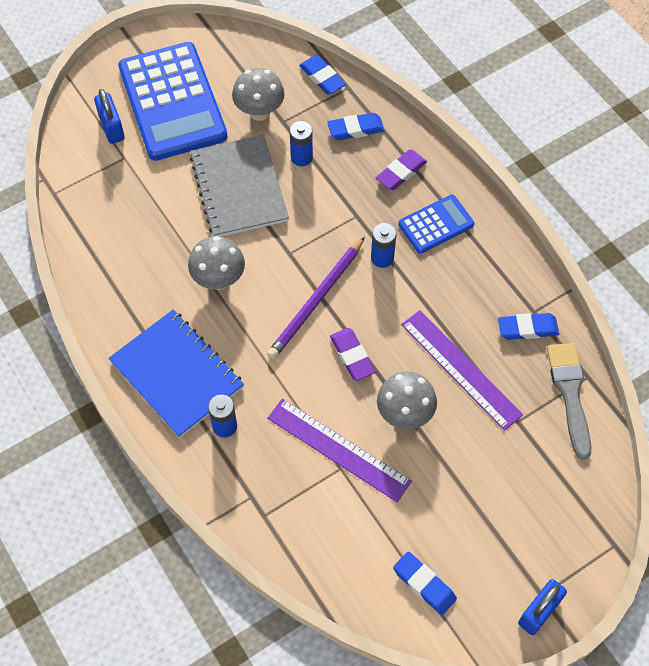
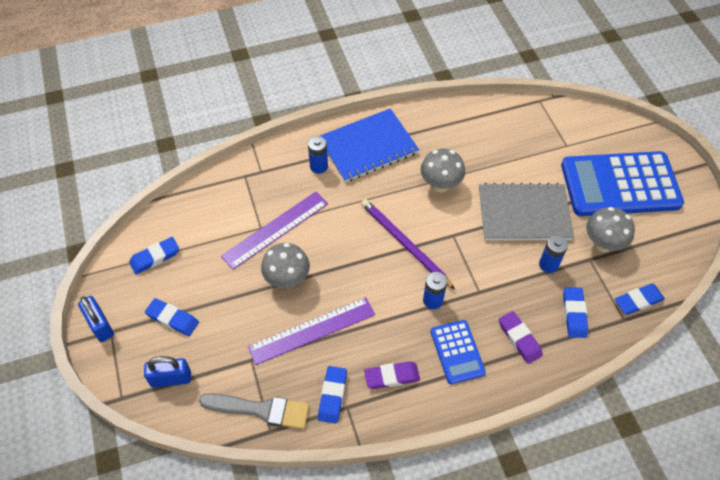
camera: 105 degrees right, 5 degrees down
(112, 128) = (597, 142): blue padlock -> blue padlock (171, 378)
(352, 356) = (348, 256): purple eraser -> purple eraser (392, 376)
(500, 527) = (172, 319): none -> blue eraser

